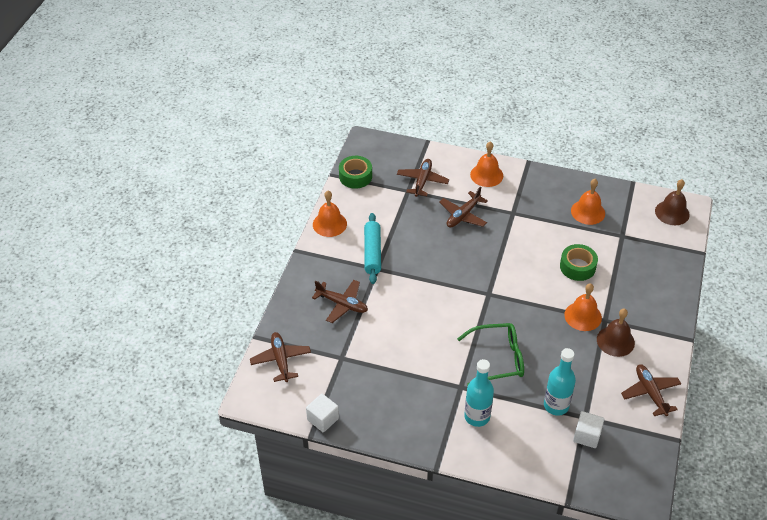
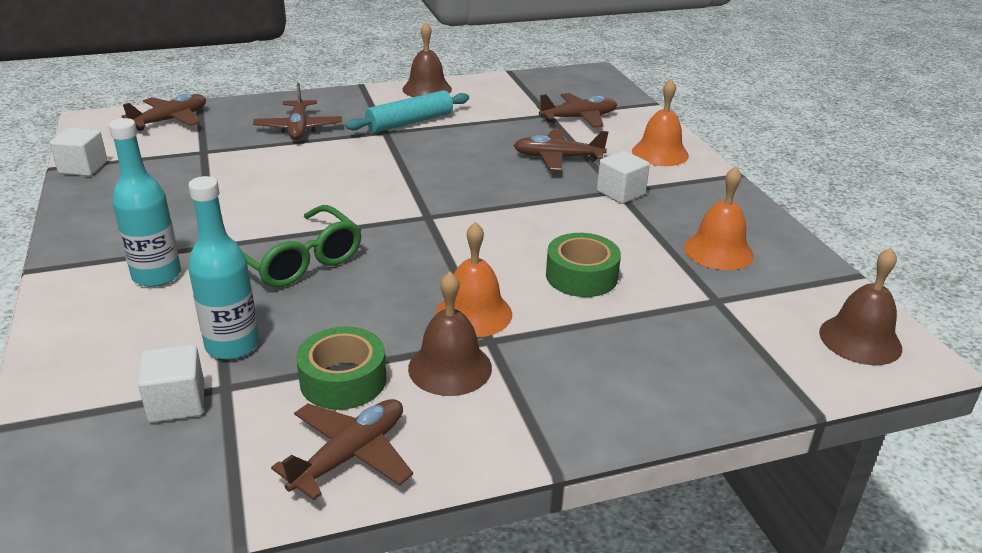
camera: 55 degrees right, 15 degrees down
(329, 224) = (427, 89): orange bell -> brown bell
(355, 176) = (525, 82): green tape -> green tape (343, 380)
(516, 213) = (620, 193): none -> white cube

